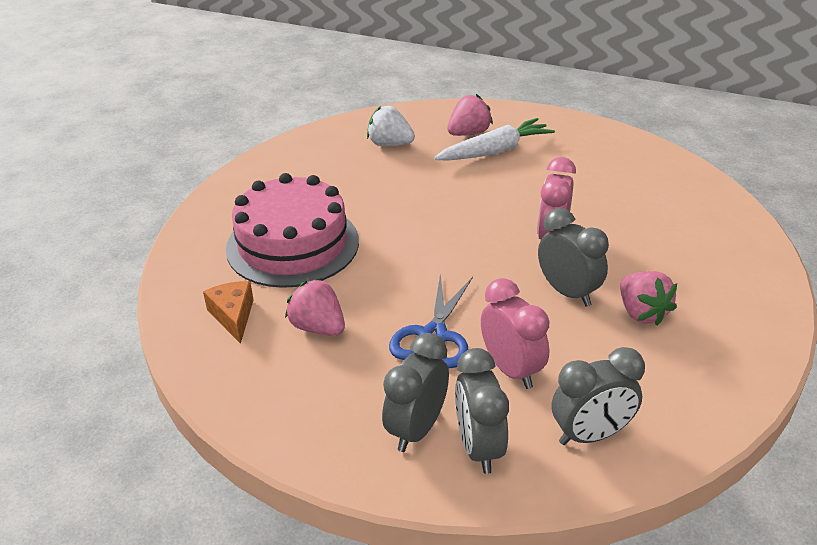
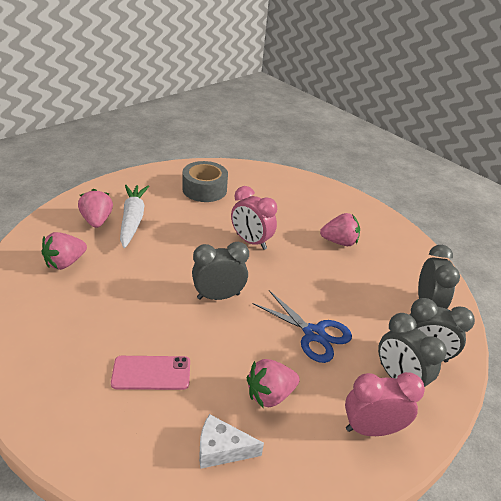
camera: 70 degrees left, 0 degrees up
(233, 316) = (221, 449): orange cheese -> white cheese
(292, 244) = (151, 373): pink cake -> pink phone
(390, 144) = (65, 263): white strawberry -> pink strawberry
(511, 370) = (362, 312): pink clock -> pink clock (371, 429)
(568, 292) = (306, 259): grey clock -> grey clock (218, 296)
(613, 172) = (204, 189): none -> grey tape

